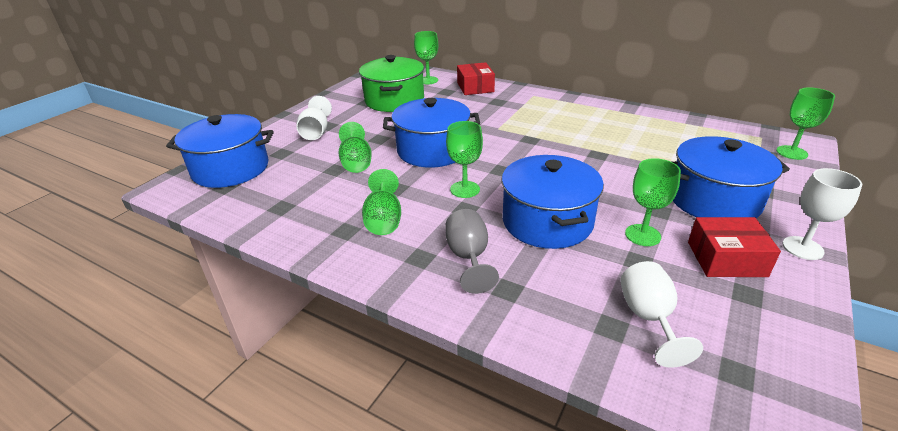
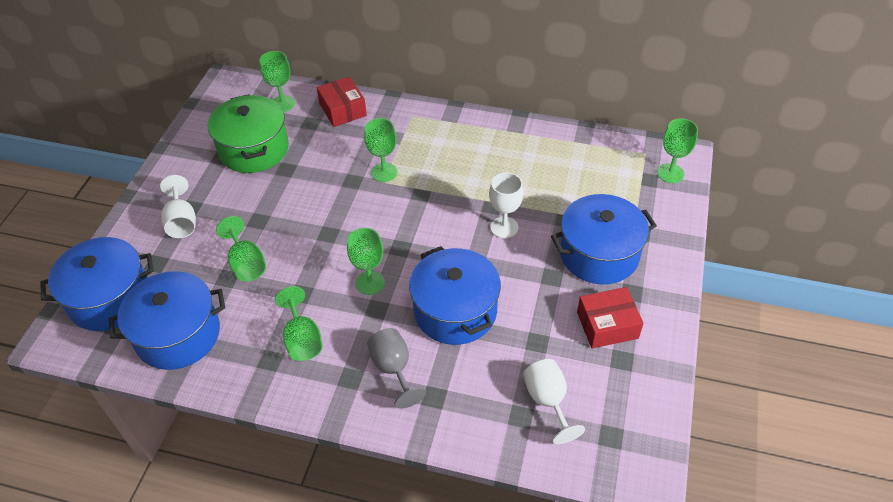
camera: 15 degrees left, 15 degrees up
(433, 150) = (322, 230): blue pot -> blue pot (178, 335)
(642, 235) = (539, 311): green goblet -> green goblet (384, 172)
(802, 248) = (667, 300): white goblet -> white goblet (504, 227)

